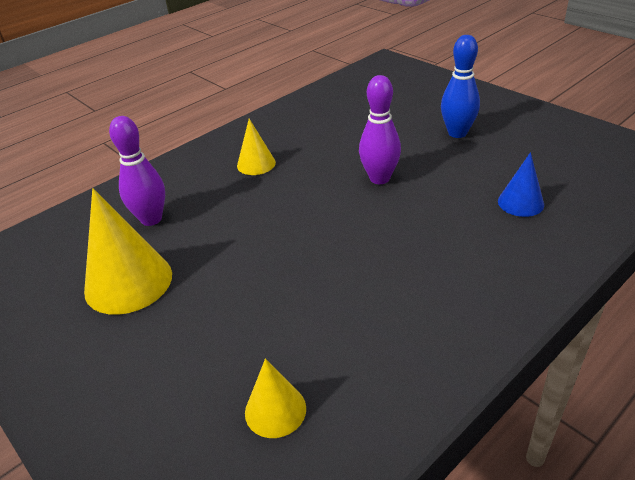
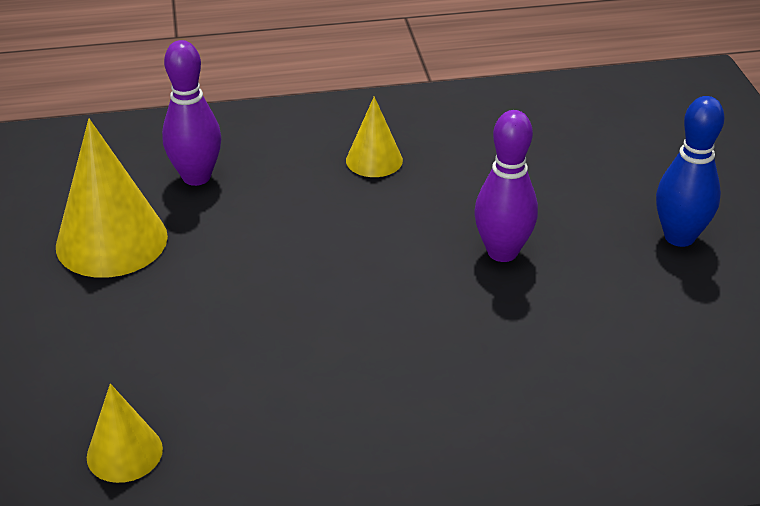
camera: 30 degrees right, 0 degrees up
(520, 202) = (648, 376): blue cone -> none

